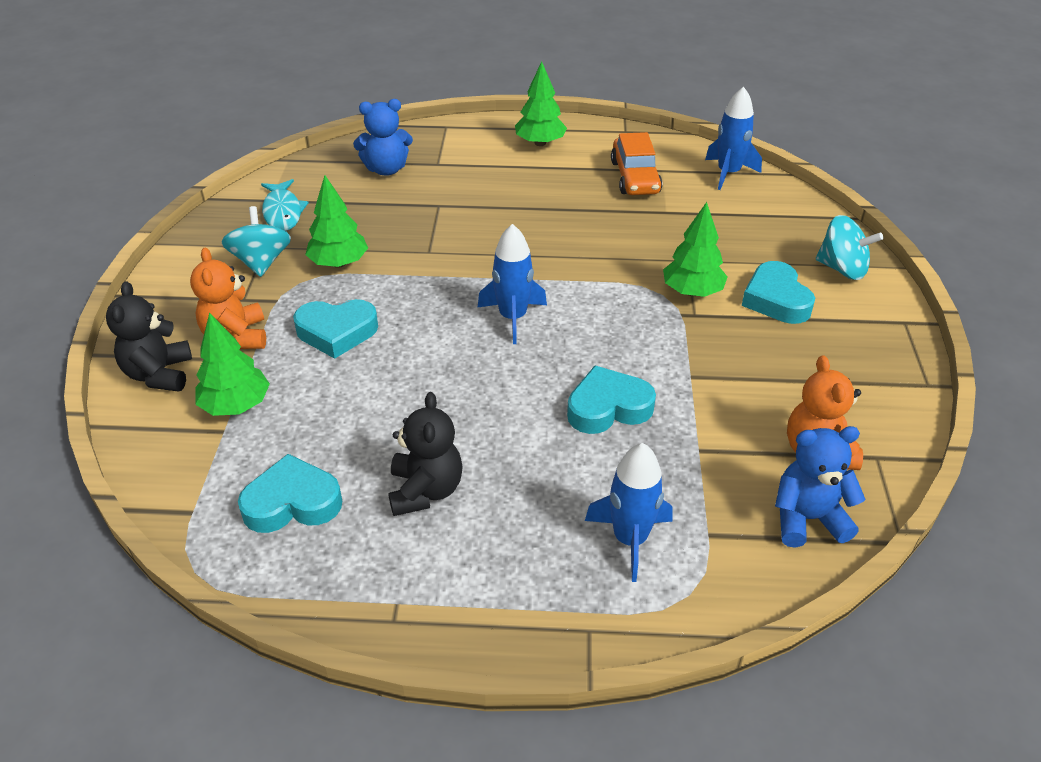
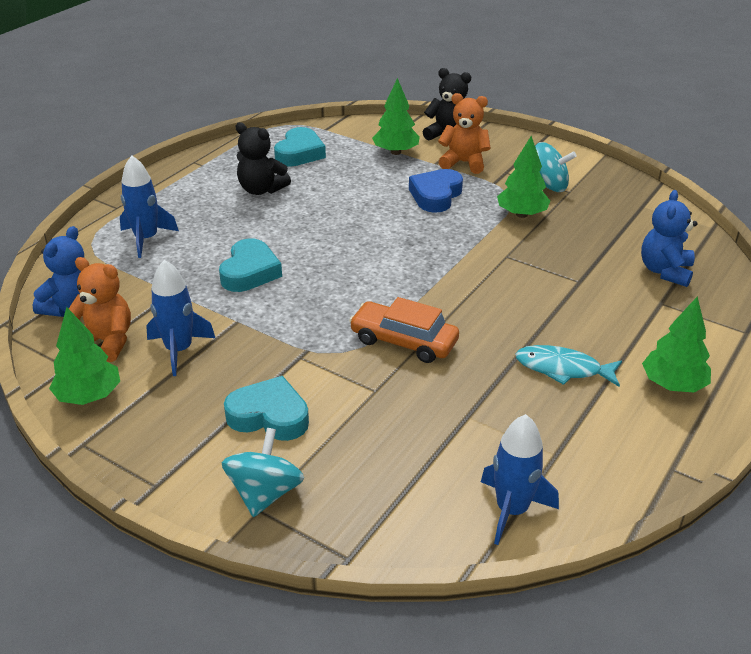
camera: 120 degrees right, 5 degrees down
(283, 212) = (617, 207): turquoise fish -> turquoise fish (563, 369)
(337, 332) = (435, 195): turquoise heart -> blue heart
(513, 318) = (384, 266): blue rocket -> blue rocket (179, 350)
(635, 177) = (552, 425): orange car -> orange car (404, 341)
(692, 292) = (328, 370): green tree -> green tree (89, 396)
(842, 269) = (265, 493): turquoise spinning top -> turquoise spinning top turned 135 degrees clockwise

